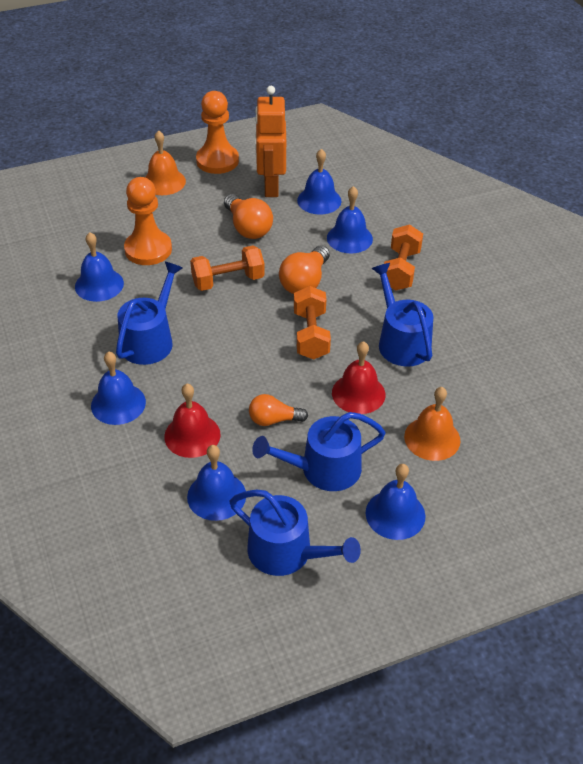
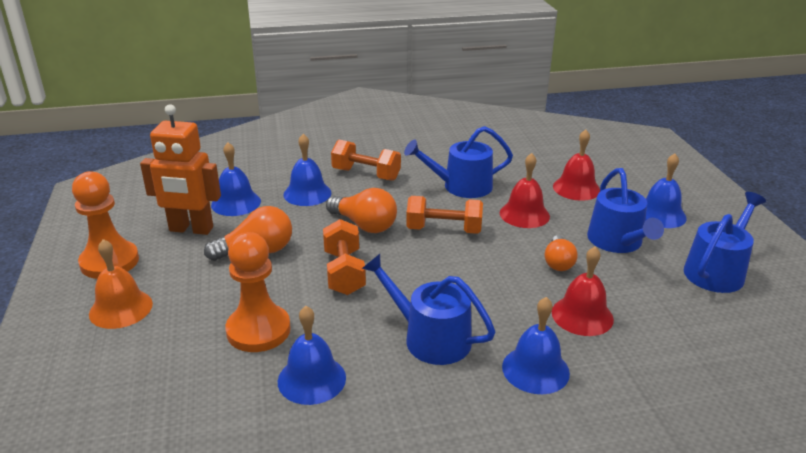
camera: 80 degrees left, 15 degrees down
(216, 495) = (661, 305): blue bell -> none
(432, 438) = (576, 188): orange bell -> red bell

